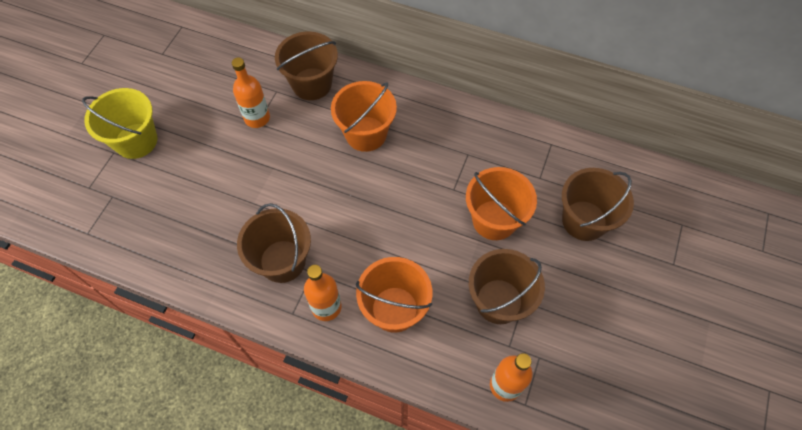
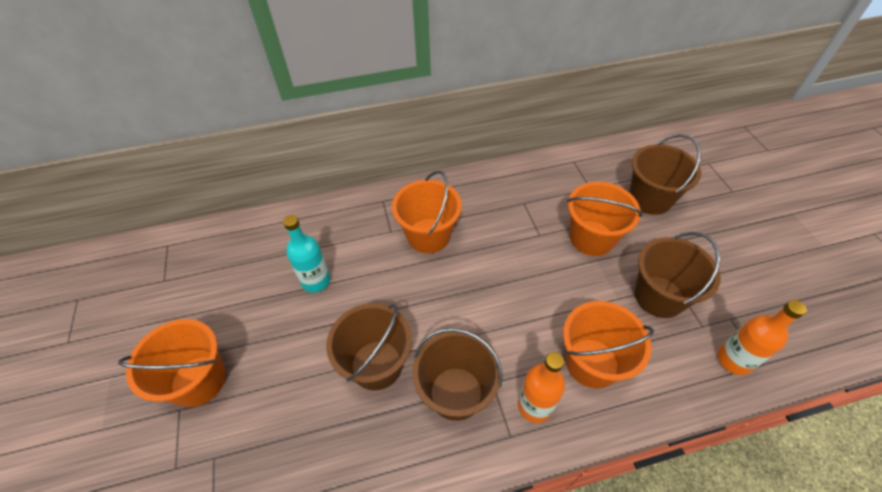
camera: 35 degrees left, 10 degrees down
(136, 141) = (198, 380): yellow bucket -> orange bucket
(257, 118) = (316, 281): orange bottle -> turquoise bottle
(312, 84) = (343, 224): brown bucket -> brown bucket (376, 365)

